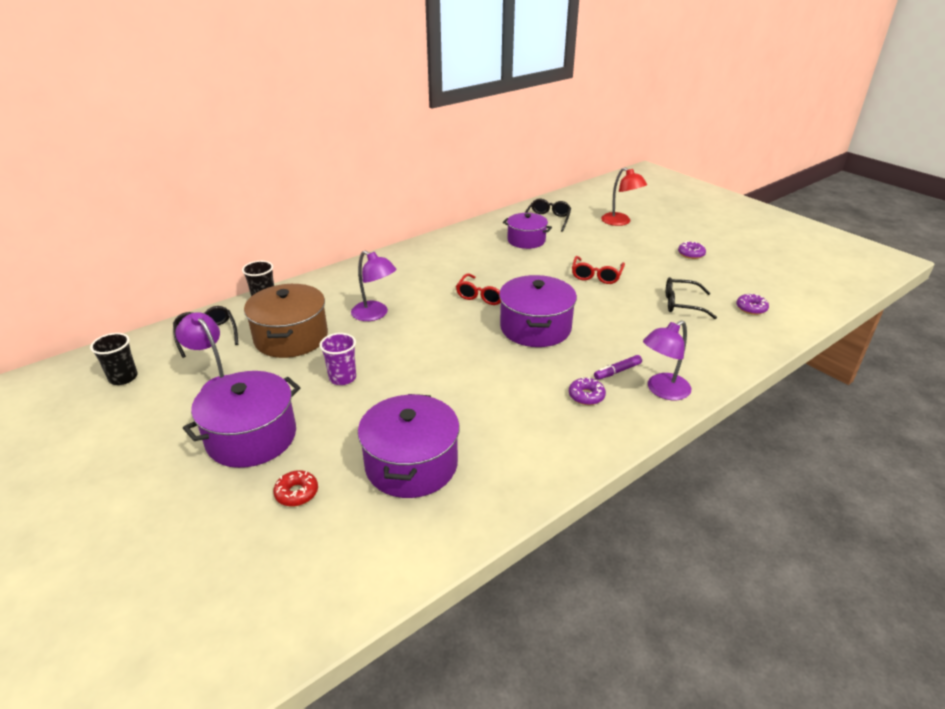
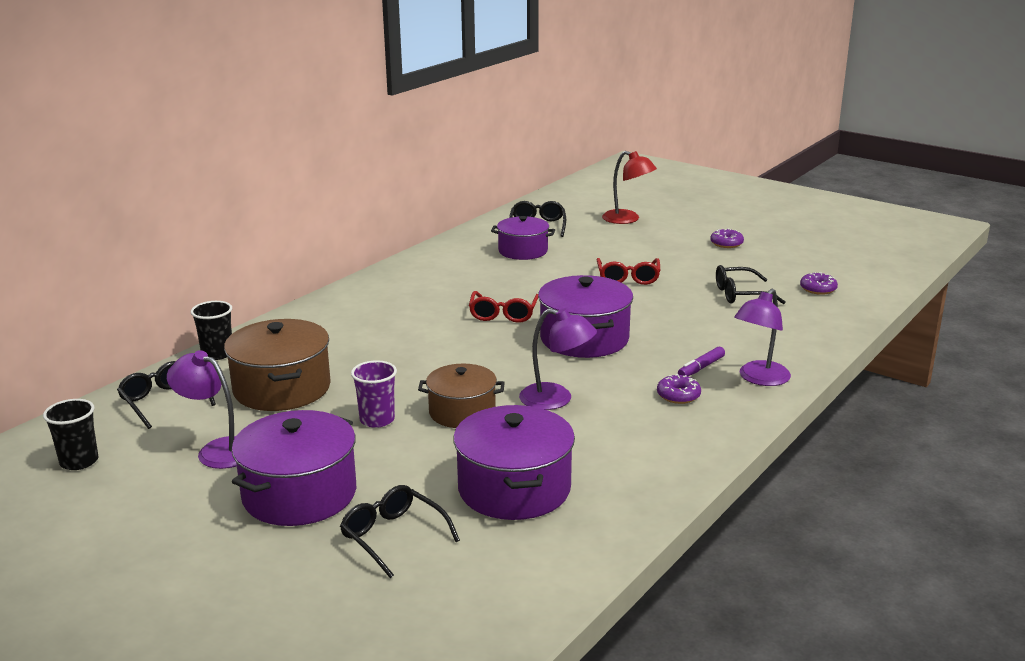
camera: 15 degrees left, 10 degrees down
(296, 493) = (393, 537): red donut -> black glasses
(375, 314) = (377, 351): purple lamp -> purple lamp (556, 399)
(408, 382) = (462, 412): none -> brown pot

